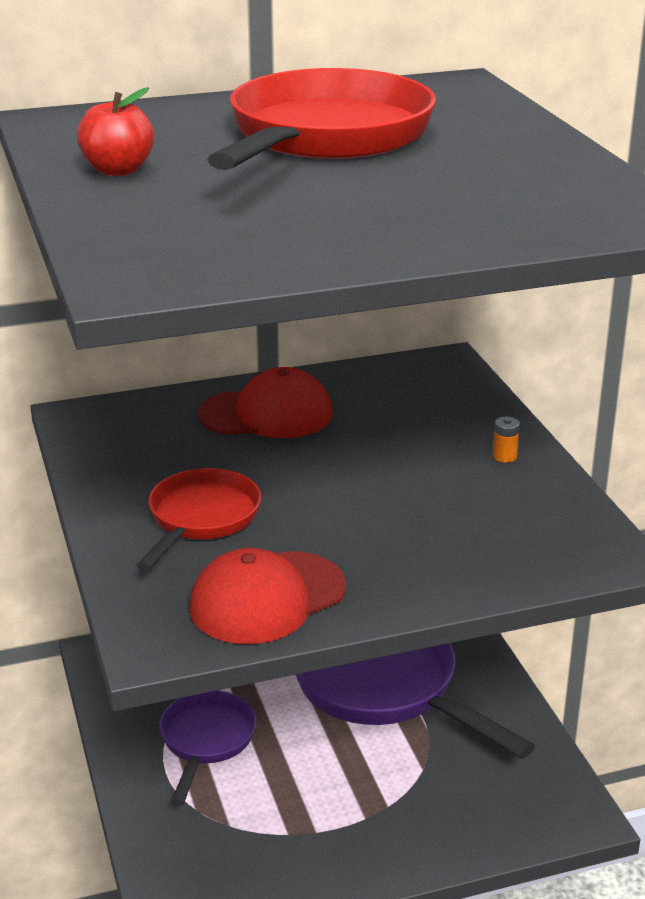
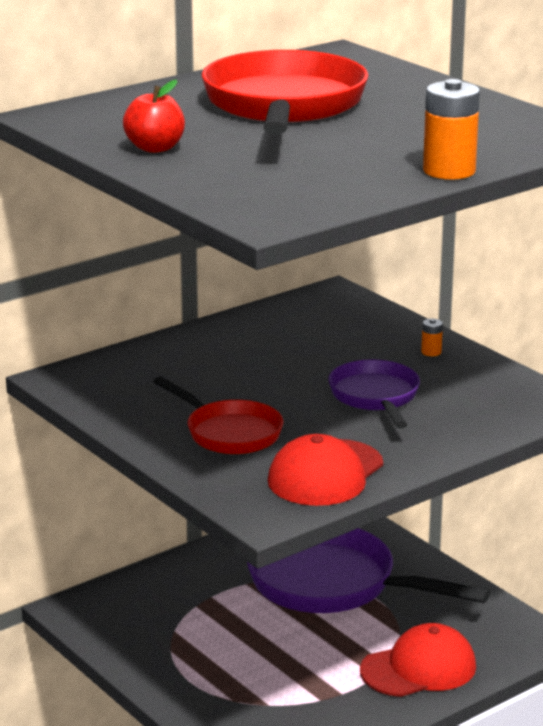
camera: 20 degrees left, 5 degrees down
(201, 519) = (229, 433): red pan -> red pan turned 135 degrees clockwise
(206, 741) = (208, 652): purple pan -> purple pan (375, 397)
(267, 414) = (218, 352): red cap -> red cap (419, 668)
(436, 247) = (449, 171): none -> orange battery

